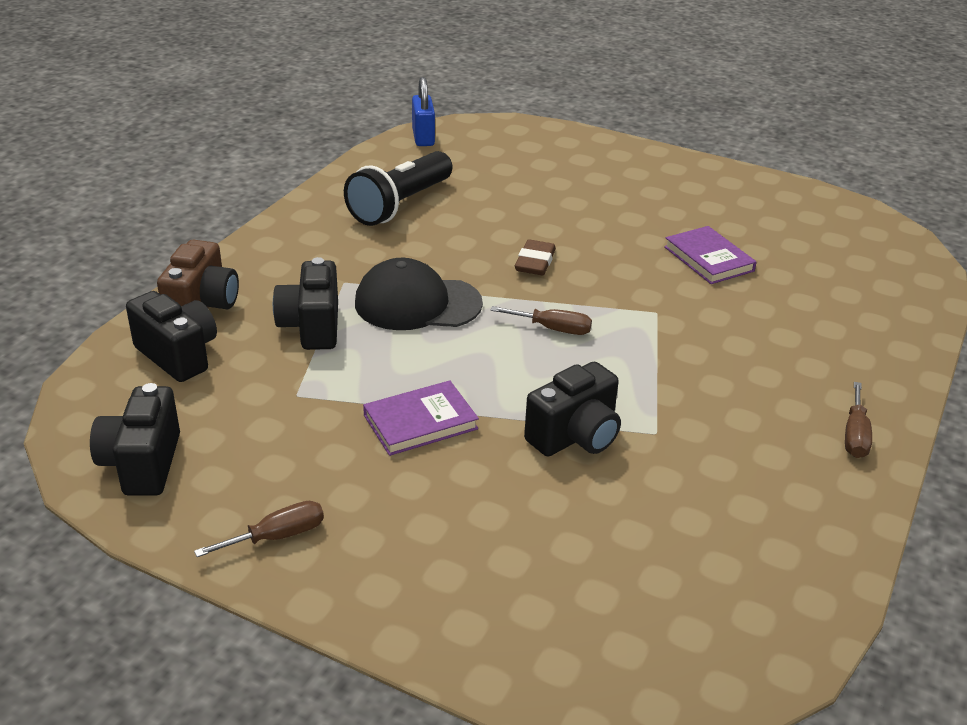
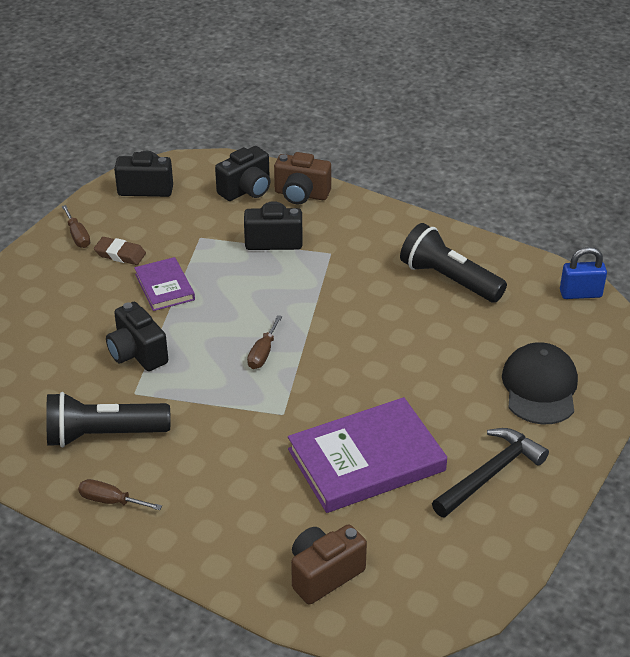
camera: 95 degrees right, 5 degrees up
(417, 303) = (300, 287): black cap -> black cap (540, 387)
(535, 262) = (359, 350): brown eraser -> brown eraser (120, 254)
(699, 194) = (490, 474): none -> black hammer
(708, 259) = (366, 460): purple book -> purple book, size x1.85
(745, 454) = (103, 435): none -> black flashlight
(874, 283) = (324, 574): none -> brown camera

